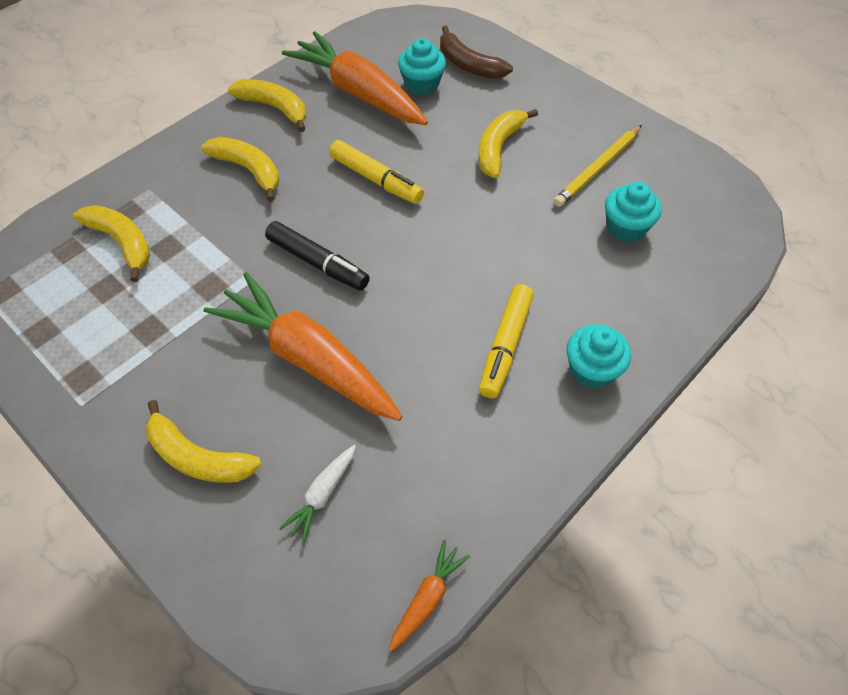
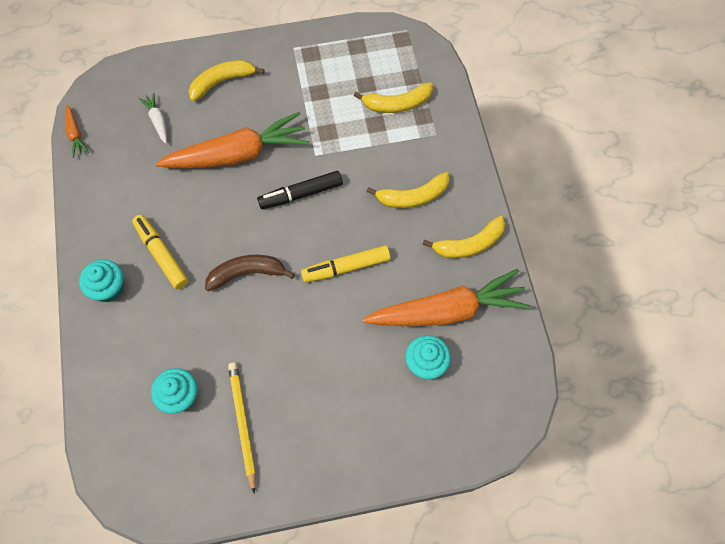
camera: 125 degrees right, 10 degrees up
(469, 65) = (425, 417): brown banana -> brown banana (247, 273)
(498, 148) = (315, 369): yellow banana -> none

